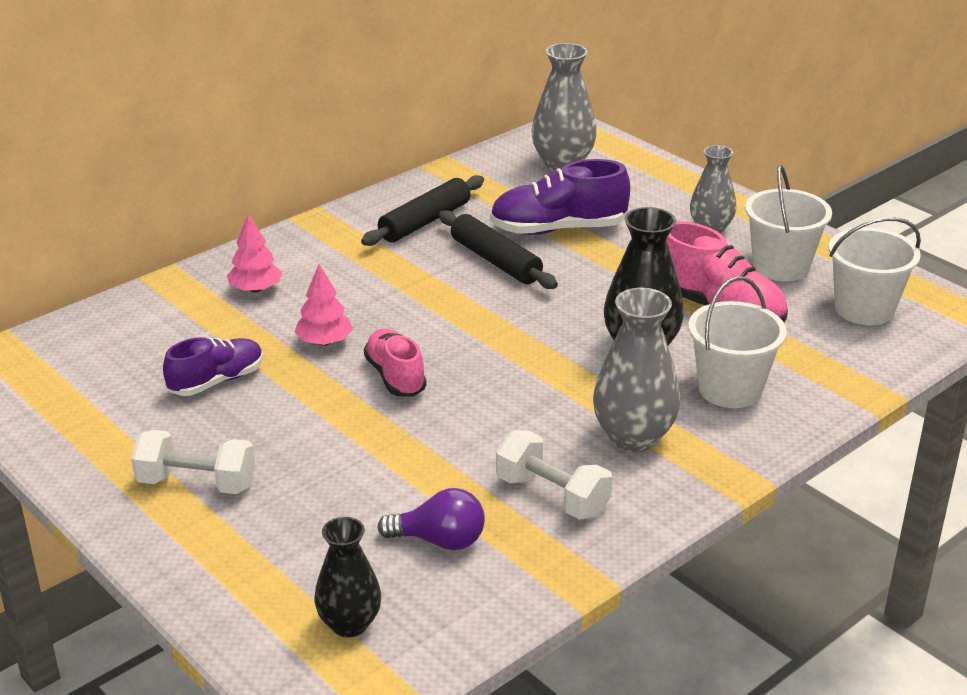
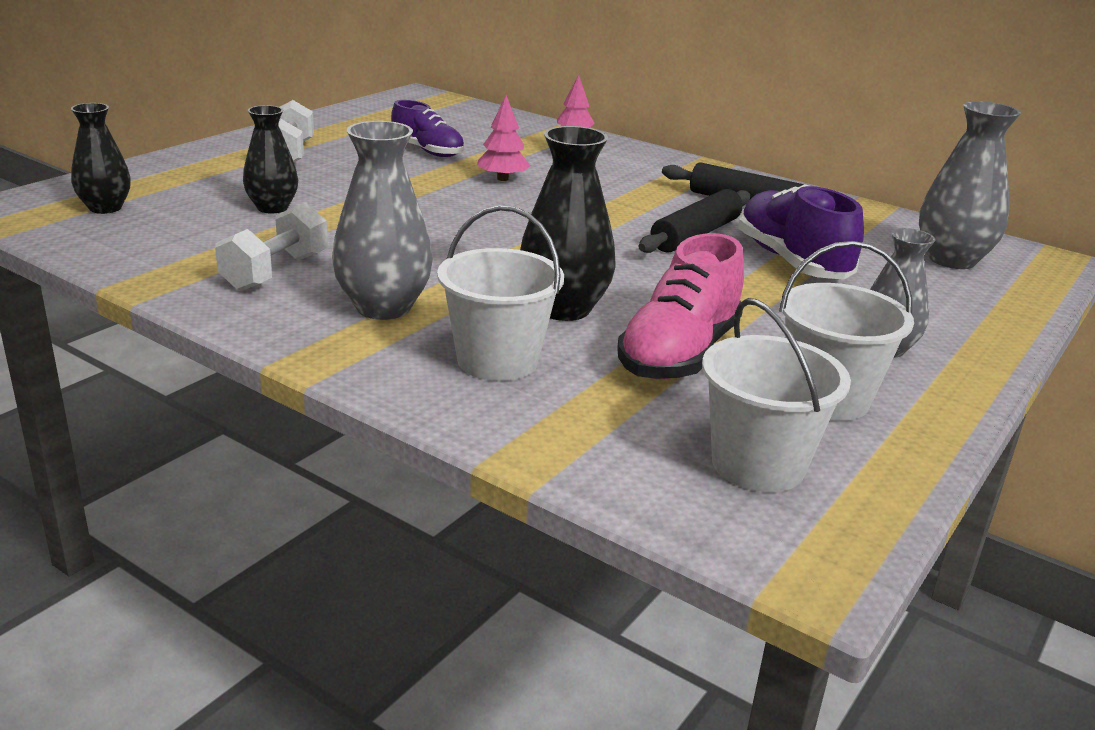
camera: 75 degrees right, 5 degrees down
(377, 497) = (272, 208): none -> black vase
(395, 376) = (458, 205): pink shoe -> none
(440, 541) = (209, 231): purple light bulb -> none

